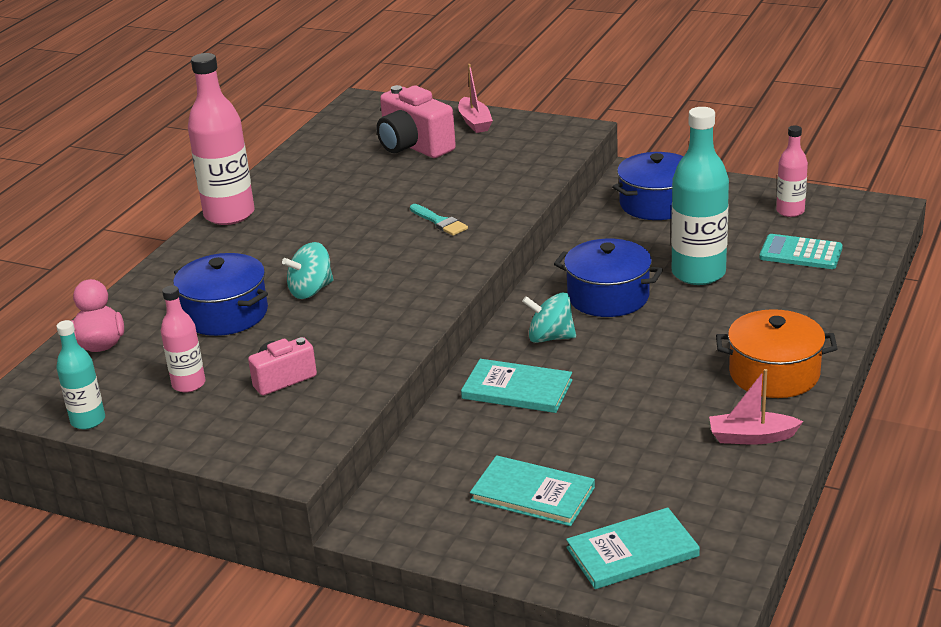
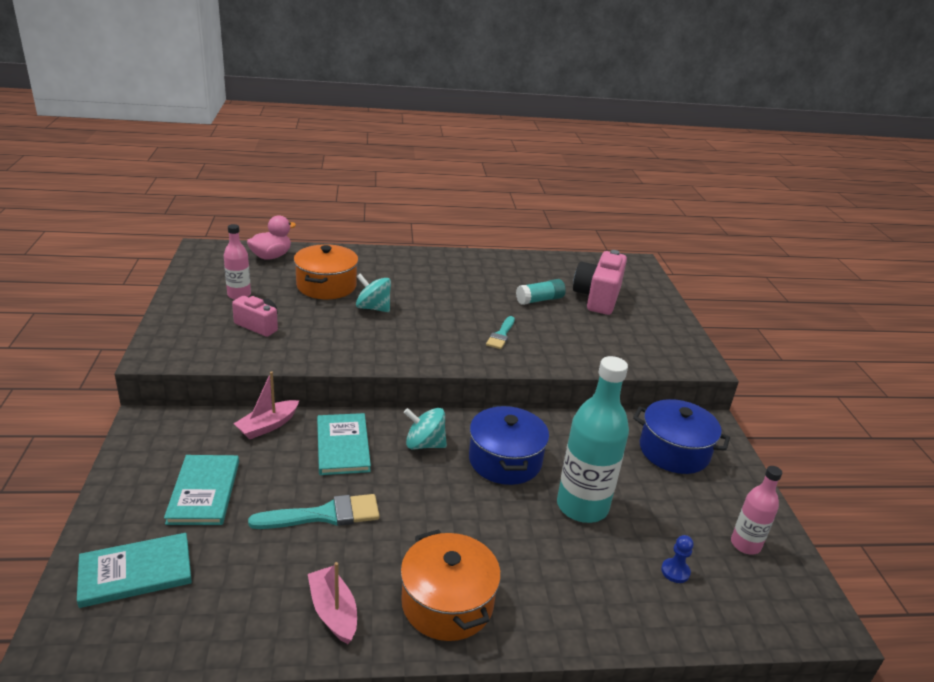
camera: 55 degrees right, 0 degrees up
(88, 420) = (187, 274): turquoise bottle -> none
(225, 314) = (326, 286): blue pot -> orange pot
(229, 214) = (446, 256): pink bottle -> none
(388, 181) = (539, 300): none -> turquoise glue stick
(475, 122) = (660, 314): pink boat -> pink boat (268, 426)
(550, 337) = (424, 444): turquoise spinning top -> turquoise spinning top turned 60 degrees counterclockwise
(619, 420) = (324, 515): none -> turquoise brush
(632, 552) = (135, 572): turquoise book -> turquoise book turned 60 degrees counterclockwise
(800, 253) = (675, 571): turquoise calculator -> blue pawn

